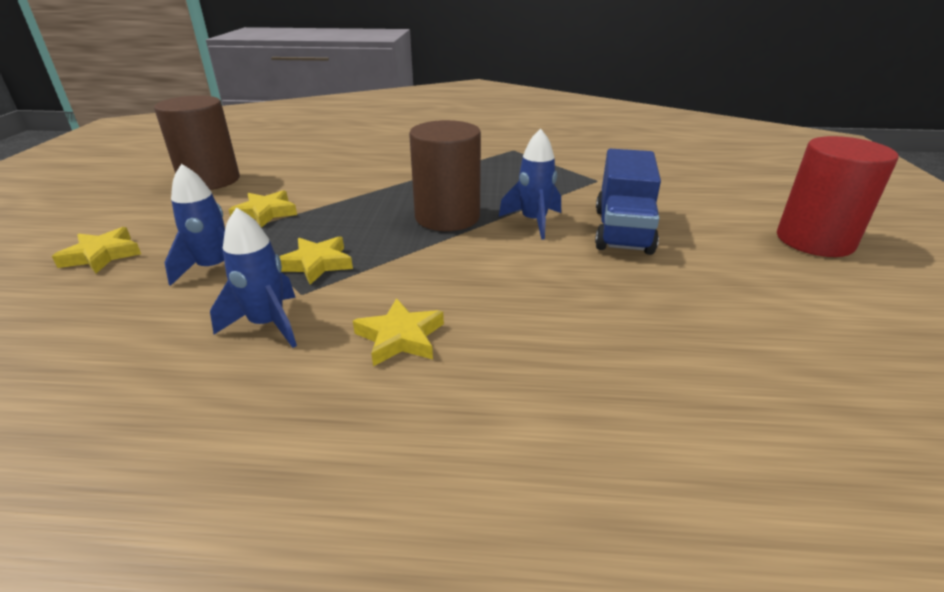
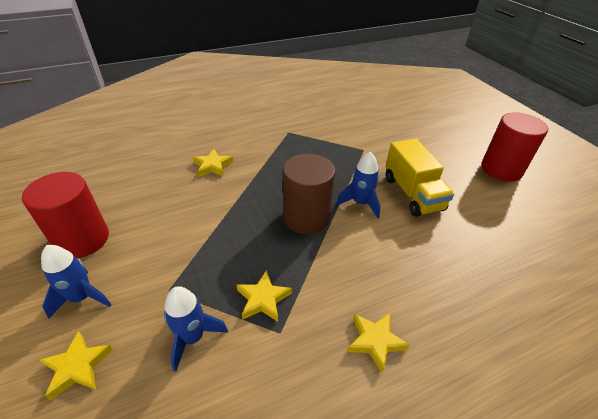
camera: 30 degrees left, 10 degrees up
(210, 180) = (82, 239): brown cylinder -> red cylinder
(266, 213) = (172, 261): yellow star -> yellow star (213, 166)
(268, 324) = (286, 372): blue rocket -> blue rocket (82, 298)
(622, 230) = (412, 193): blue truck -> yellow truck

